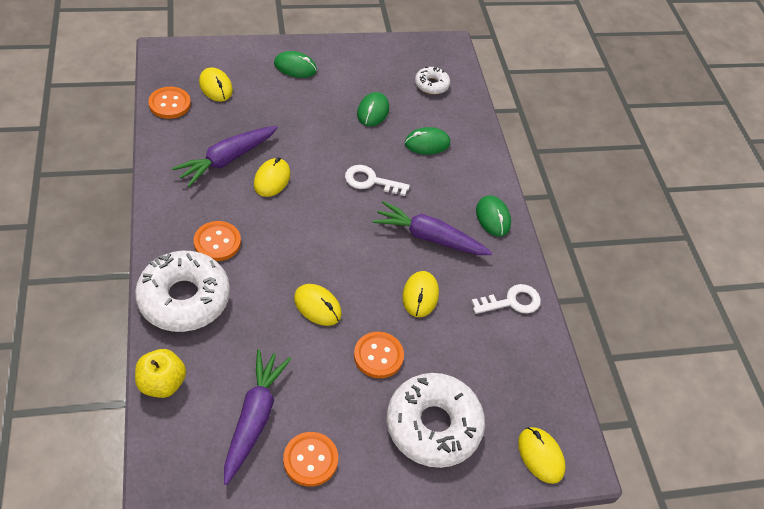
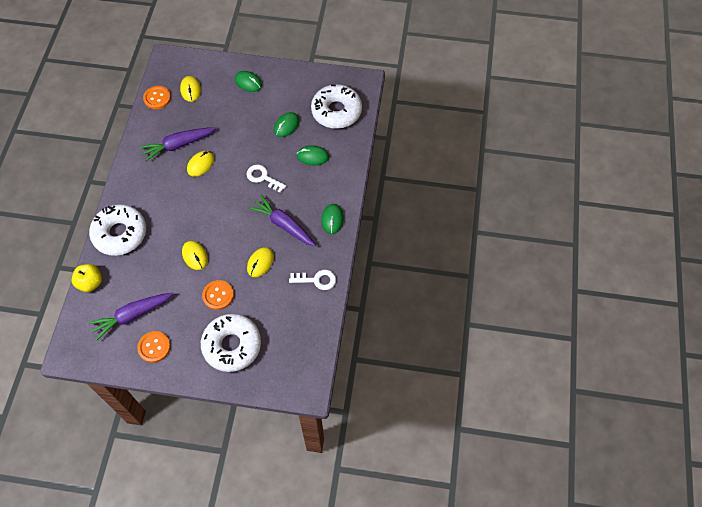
camera: 25 degrees right, 10 degrees up
(217, 242) = (152, 201): orange button -> none
(254, 418) = (132, 315): purple carrot -> purple carrot turned 150 degrees counterclockwise
(431, 85) = (336, 111): white donut -> white donut, size x2.01
(540, 456) = (287, 380): yellow mouse -> none

